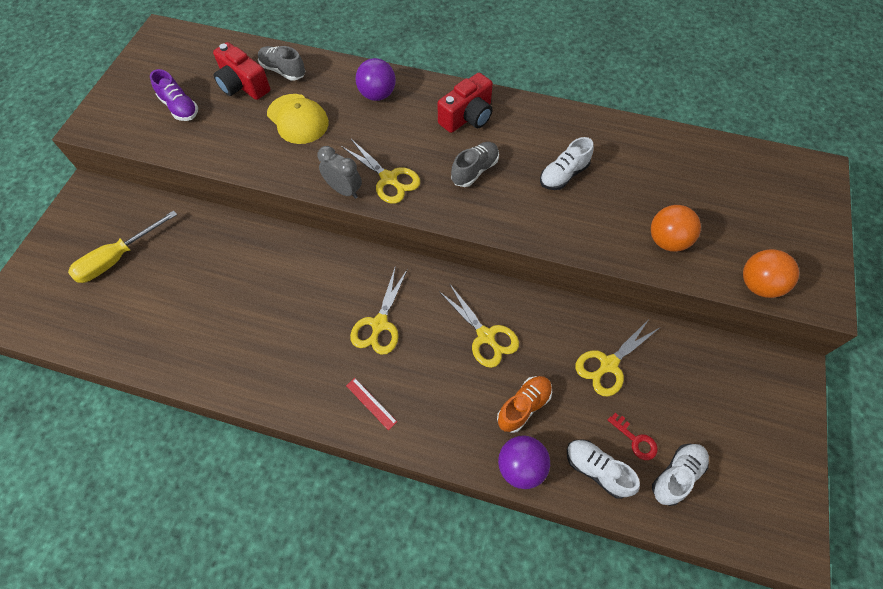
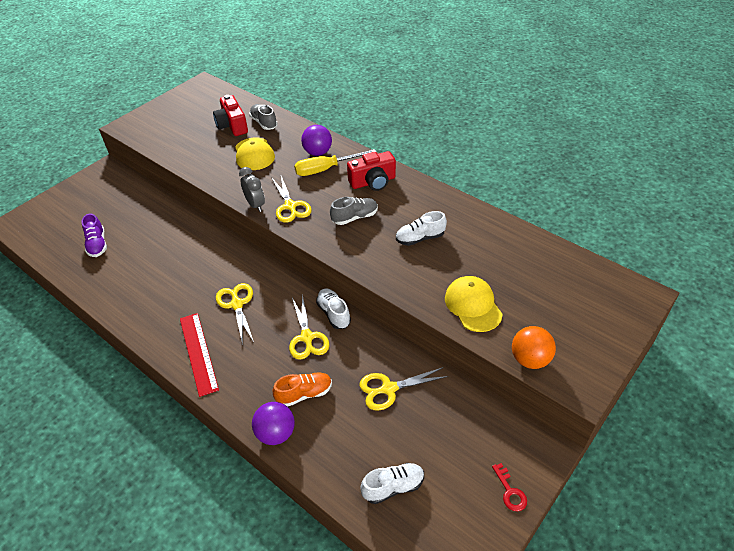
camera: 25 degrees right, 15 degrees down
(118, 258) = (98, 212): yellow screwdriver -> yellow screwdriver (326, 169)
(180, 107) = (184, 129): purple shoe -> purple shoe (97, 244)
(371, 403) = (198, 353): red ruler -> red ruler, size x2.01
(379, 324) = (237, 304): yellow scissors -> yellow scissors turned 120 degrees clockwise
(596, 470) = (332, 458): white shoe -> white shoe (334, 313)
(635, 440) = (376, 449): red key -> red key (510, 491)
(667, 240) = (473, 305): orange ball -> yellow cap

